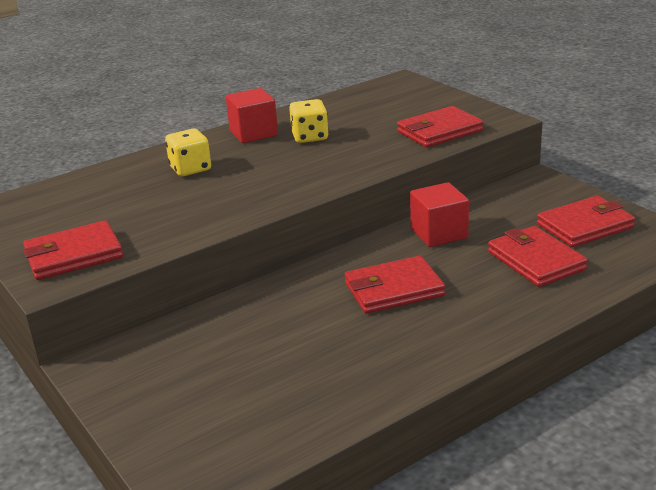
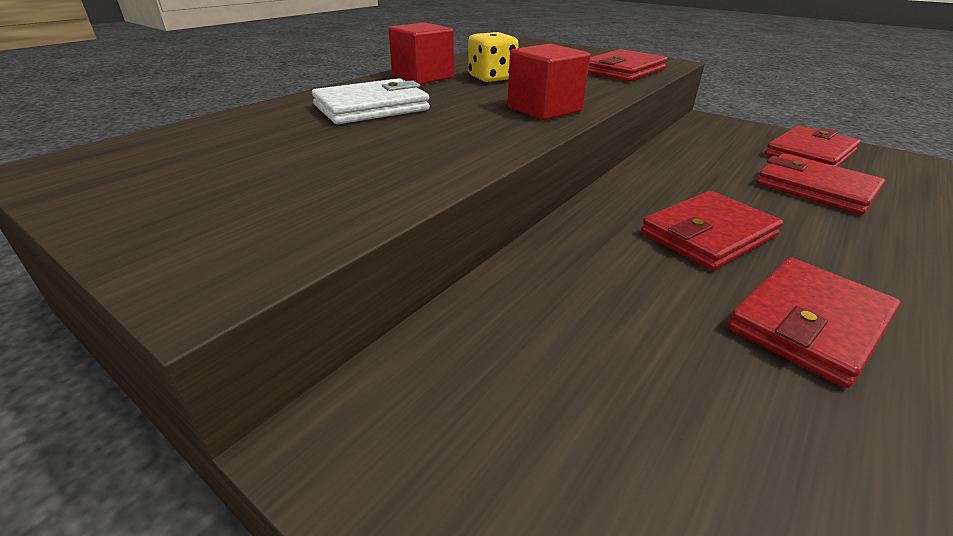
camera: 20 degrees left, 5 degrees up
(74, 255) = (243, 223): red wallet -> red wallet (808, 323)
(190, 169) = (371, 108): yellow dice -> white wallet
(439, 233) = (680, 170): red cube -> red cube (544, 109)

